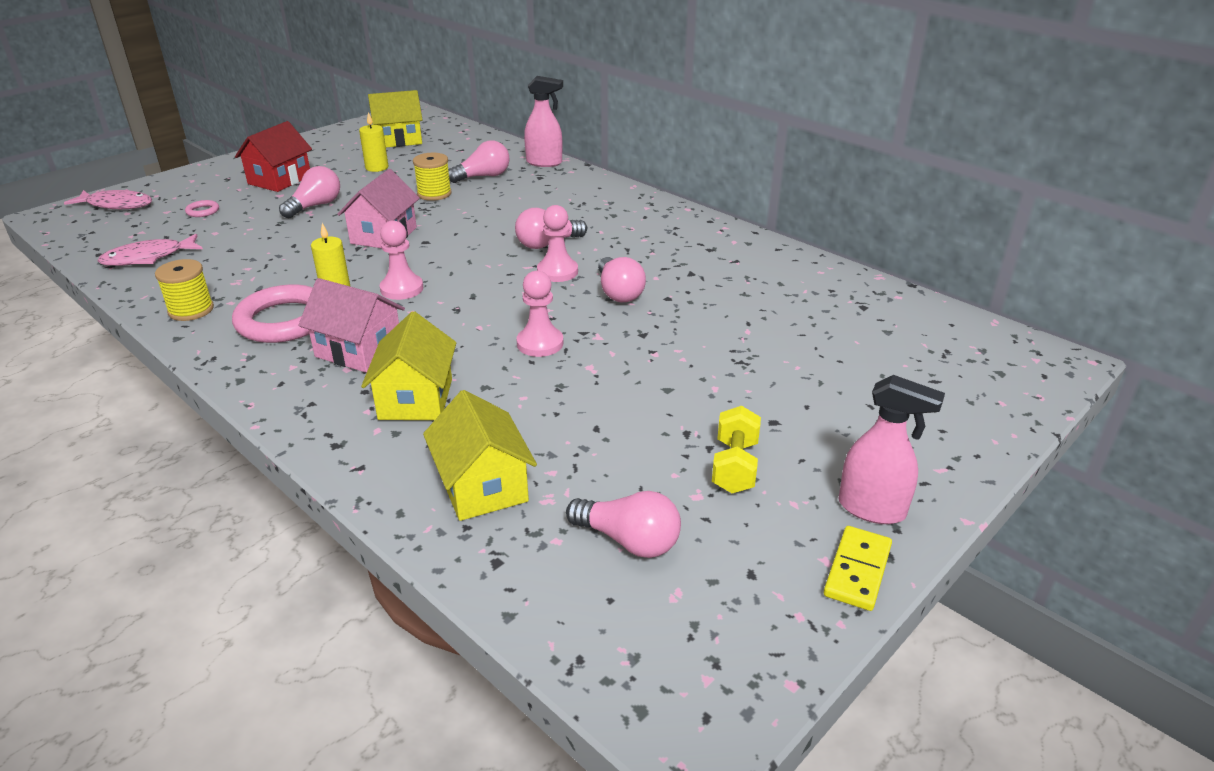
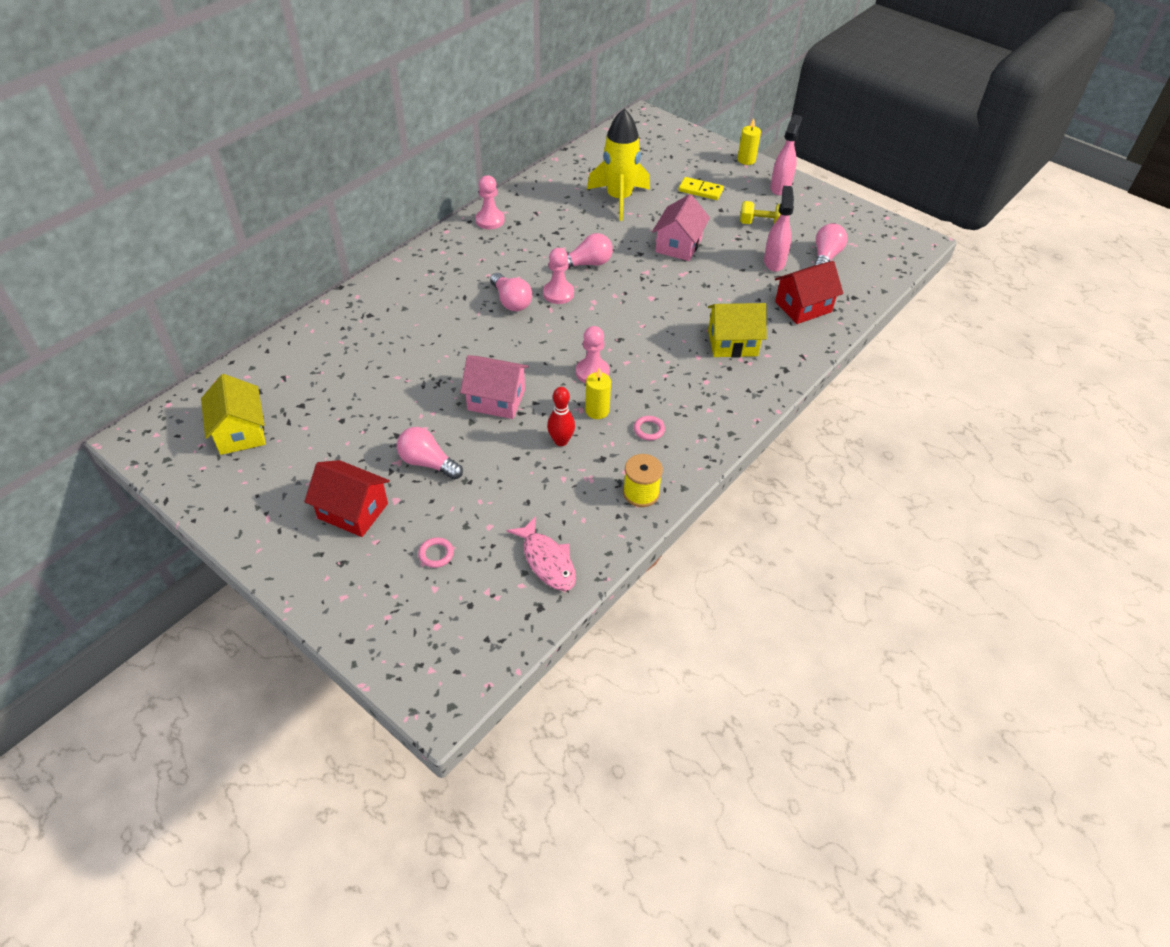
camera: 95 degrees left, 15 degrees up
(117, 205) = (413, 645): pink fish -> none
(284, 320) = (649, 430): pink ring -> pink ring, size x0.42
(301, 268) = (561, 441): none -> red bowling pin
(359, 350) = (683, 379): pink house -> pink house (678, 245)
(377, 167) = (327, 435): yellow candle -> yellow candle (746, 160)
(434, 194) = (403, 380): yellow spool -> none
(482, 486) = (803, 307): yellow house -> red house
(483, 176) = (363, 352): pink light bulb -> none
(540, 343) = (659, 296): pink pawn -> pink pawn (490, 220)
(544, 163) = (333, 314): pink spray bottle -> pink spray bottle (774, 262)
(783, 323) = (619, 199): none -> yellow rocket
(857, 571) = (821, 195): yellow domino -> yellow domino (700, 190)

